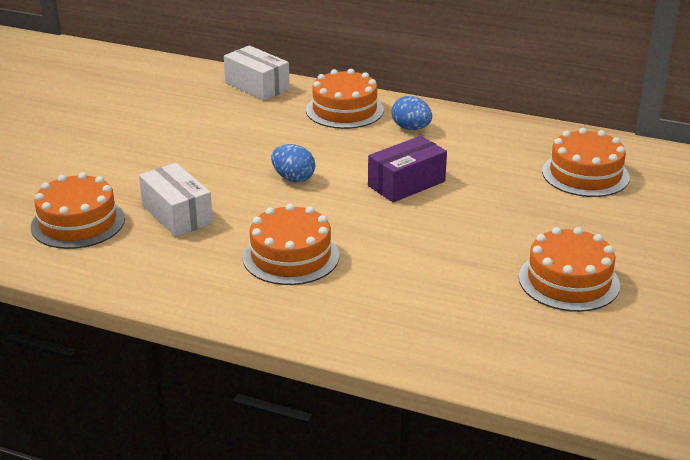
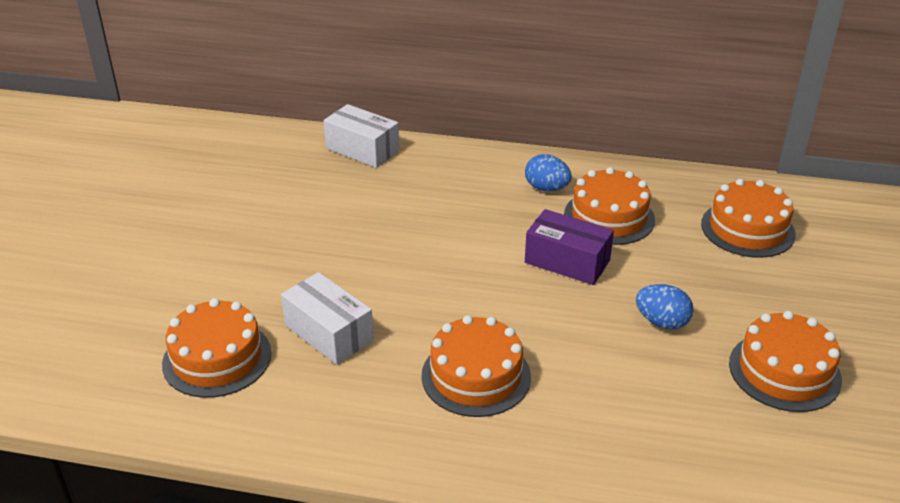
camera: 10 degrees left, 5 degrees up
(293, 178) = (443, 268): blue egg -> blue egg (662, 322)
(344, 110) = (467, 172): orange cake -> orange cake (609, 217)
(406, 183) = (567, 261): purple box -> purple box turned 75 degrees clockwise

